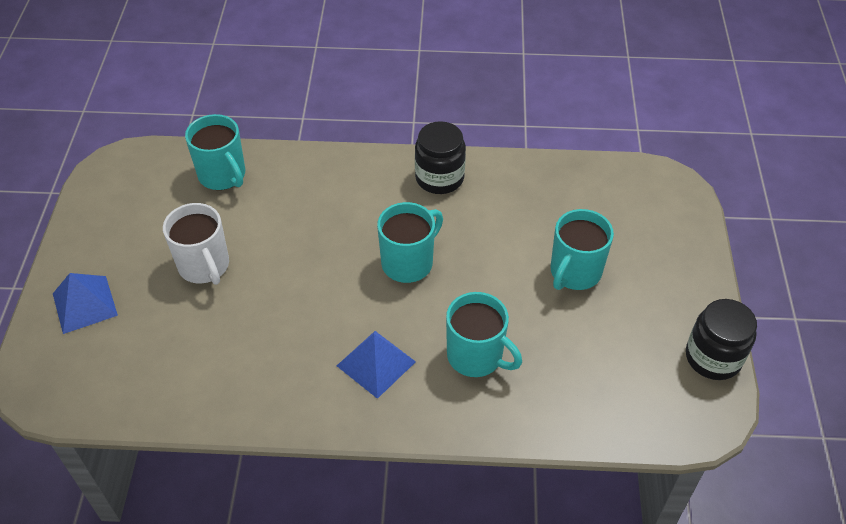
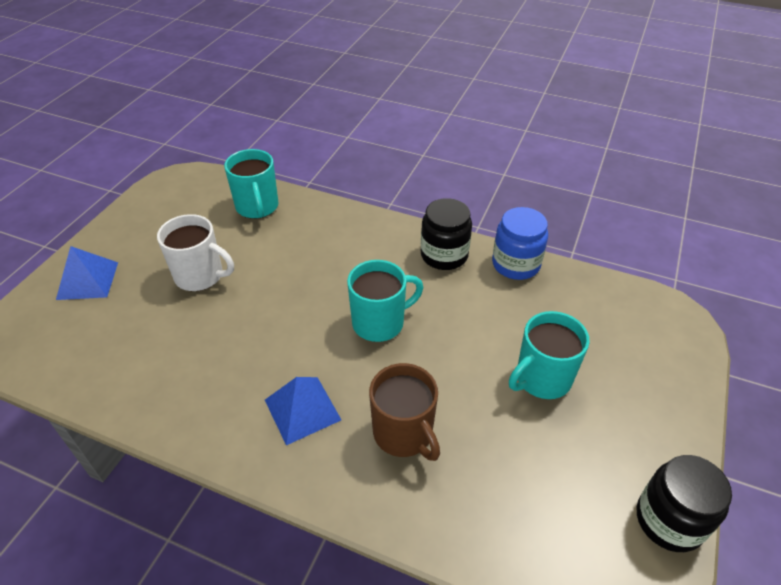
camera: 20 degrees right, 5 degrees down
(204, 266) = (200, 276): white mug -> white mug turned 60 degrees counterclockwise
(476, 356) = (403, 433): turquoise mug -> brown mug
(511, 169) = (516, 264): none -> blue jar

